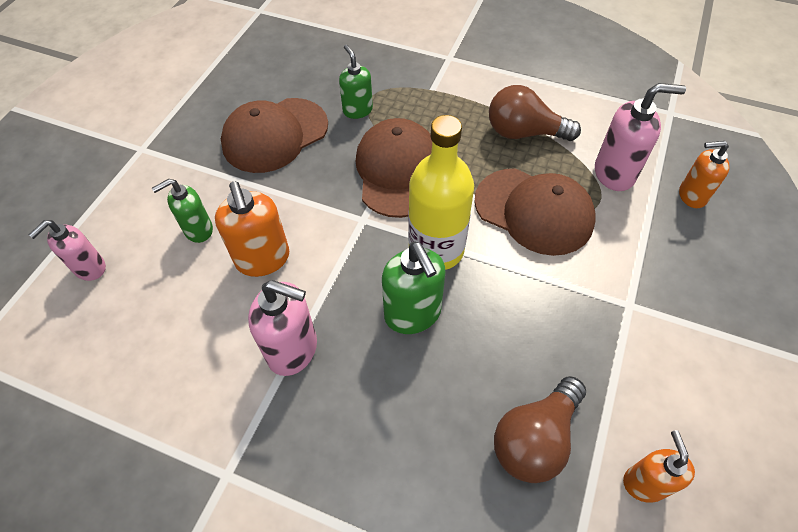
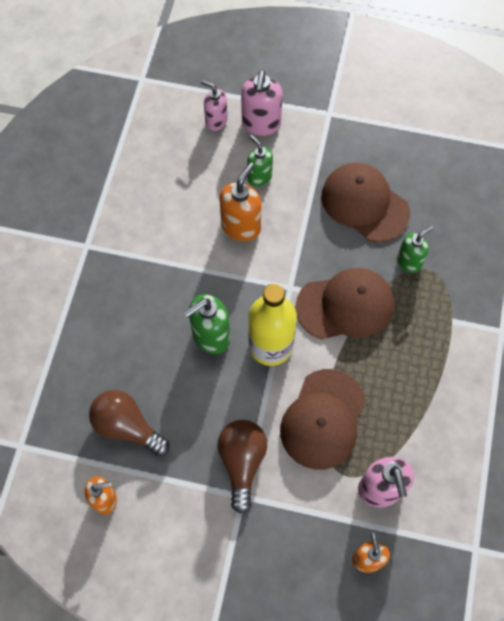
camera: 80 degrees right, 10 degrees up
(263, 259) = (241, 226): orange soap dispenser -> orange soap dispenser turned 150 degrees clockwise
(293, 349) = (172, 263): pink soap dispenser -> pink soap dispenser (261, 124)
(524, 133) = (414, 407): brown light bulb -> brown light bulb (242, 462)

